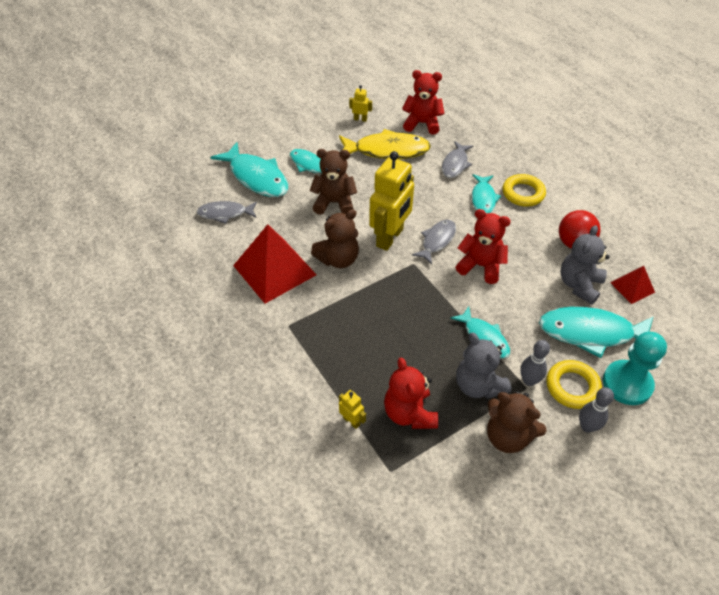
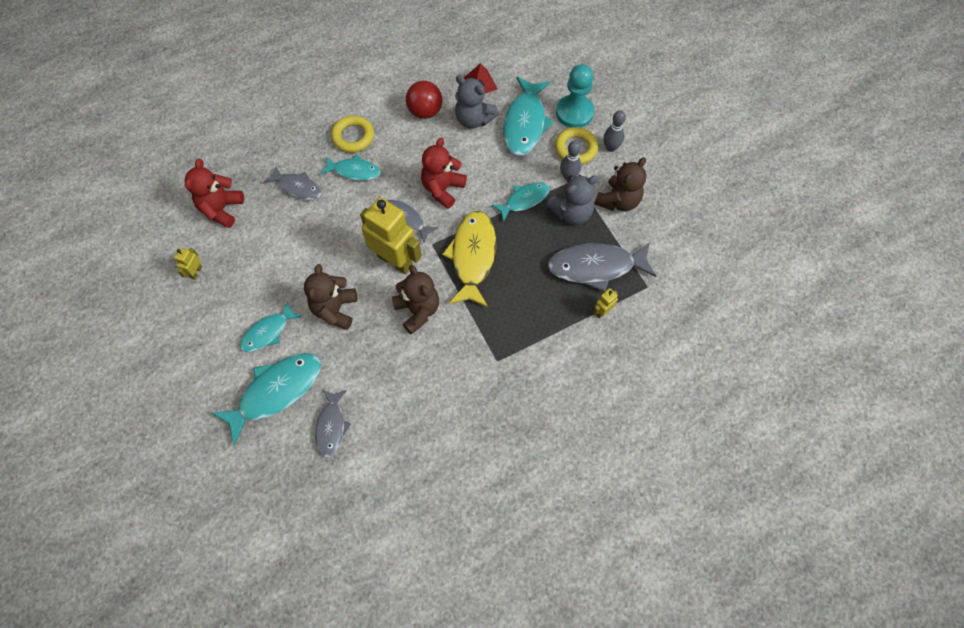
camera: 85 degrees left, 15 degrees up
(275, 270) = (424, 372): red pyramid -> none
(387, 151) = (260, 249): yellow fish -> yellow fish (473, 257)
(409, 413) = (596, 267): red teddy bear -> grey fish

